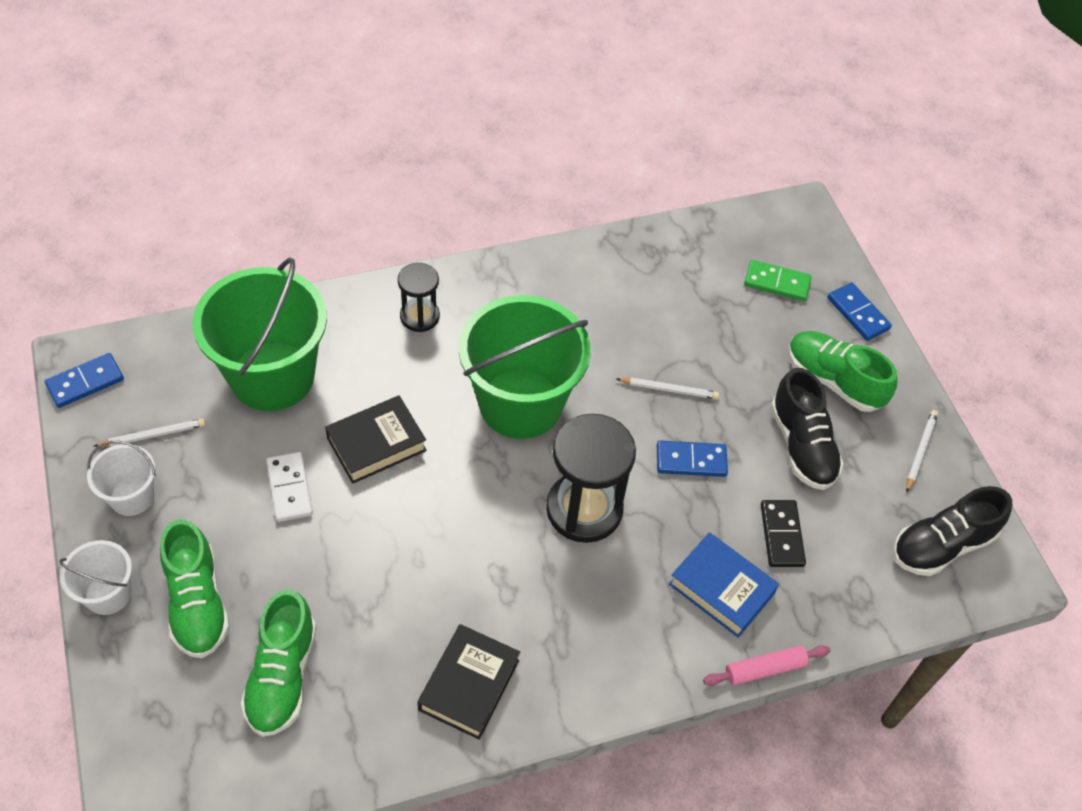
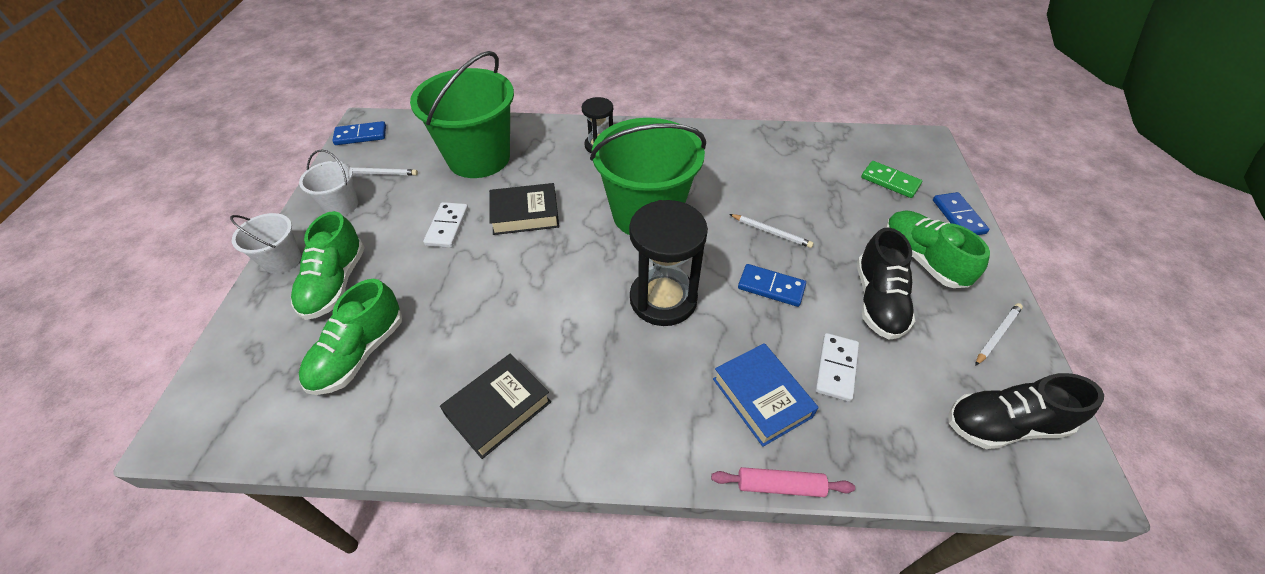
camera: 25 degrees right, 5 degrees down
(782, 535) = (836, 368): black domino -> white domino

